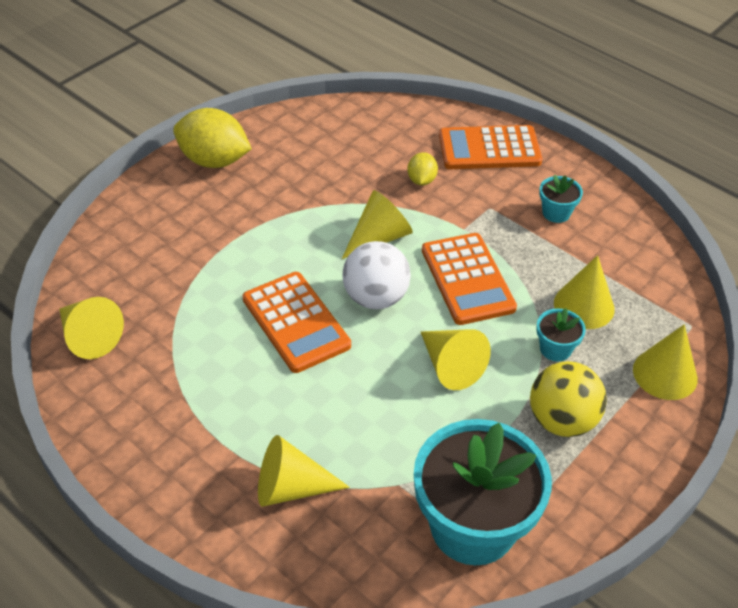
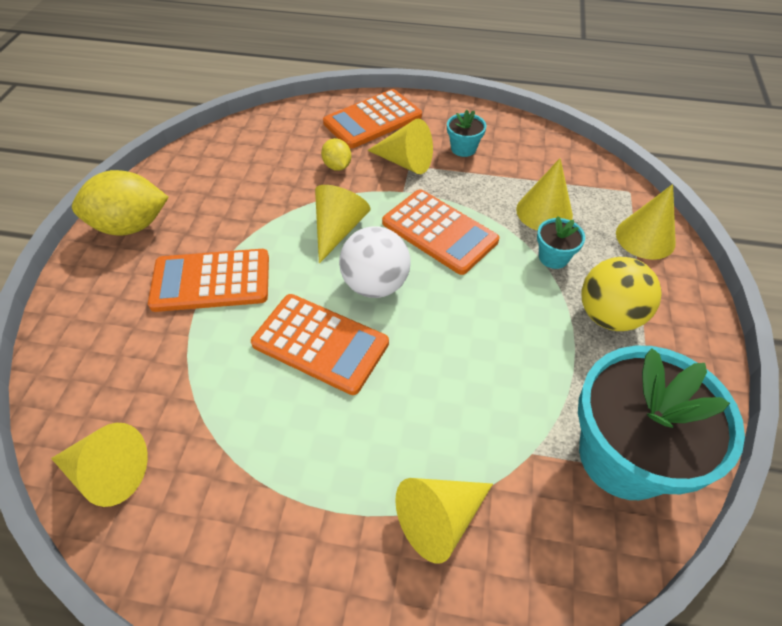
camera: 30 degrees left, 5 degrees up
(246, 234) = (211, 281): none -> orange calculator
(450, 366) = (486, 314): yellow cone -> yellow cone (405, 162)

